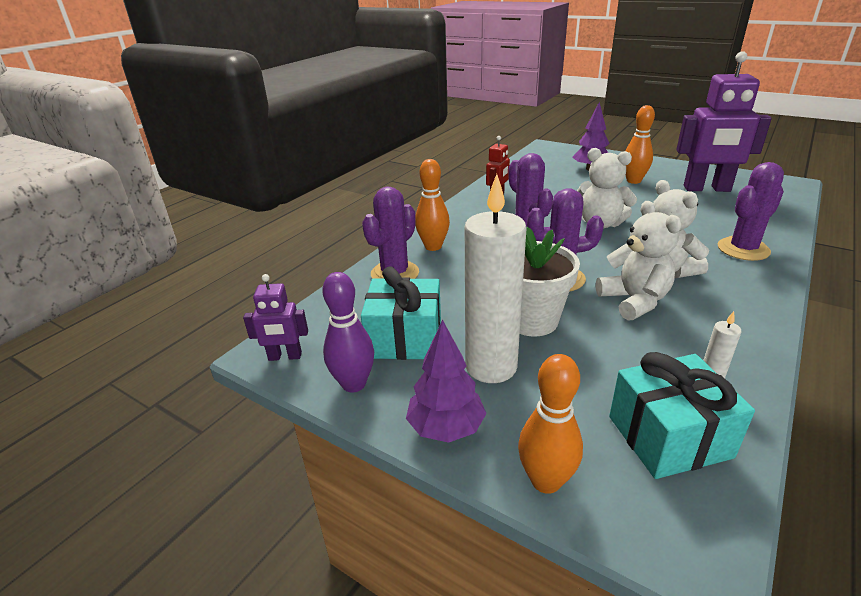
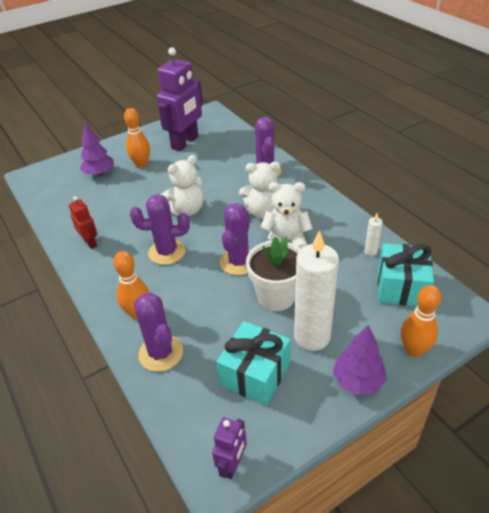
camera: 65 degrees left, 10 degrees up
(354, 384) = (291, 422): purple bowling pin -> none

